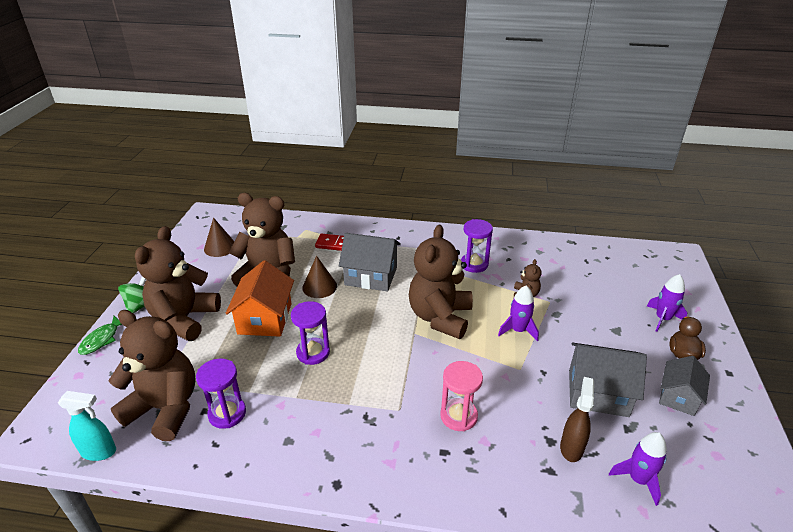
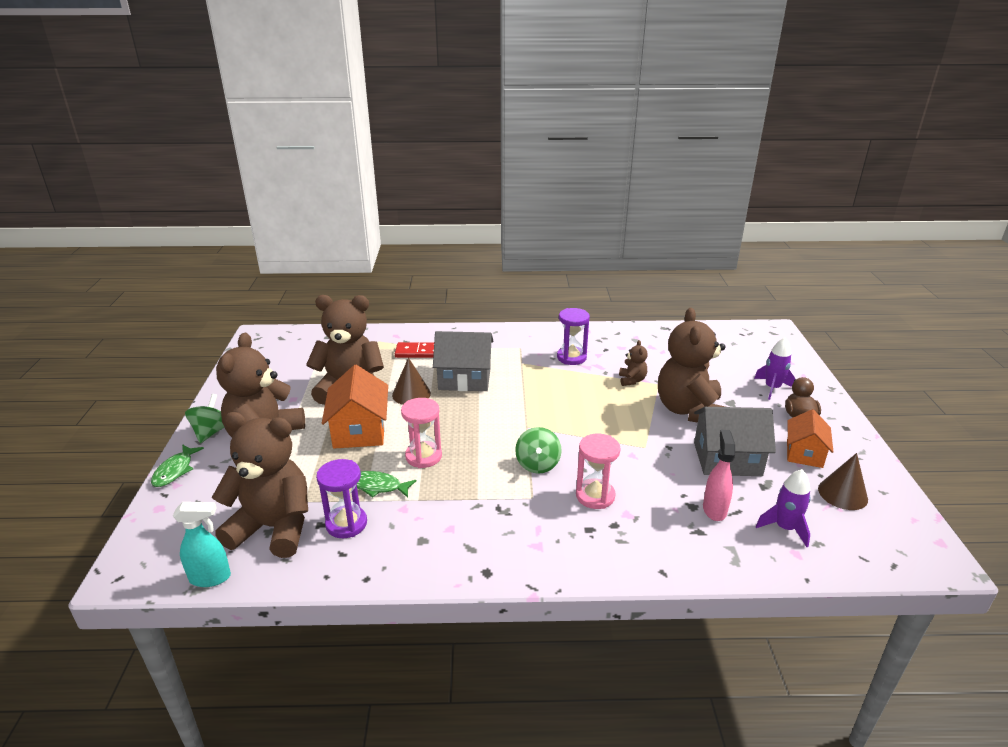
camera: 10 degrees left, 5 degrees down
(220, 247) = (285, 367): brown cone -> brown cone (842, 494)
(265, 379) = (378, 486): none -> green fish
(313, 353) = (423, 456): purple hourglass -> pink hourglass
(413, 374) = (537, 464): none -> green spinning top
(440, 317) = (550, 409): brown teddy bear -> brown teddy bear (689, 410)
(518, 330) = (633, 413): purple rocket -> none
(571, 448) = (714, 509): brown spray bottle -> pink spray bottle
(678, 397) = (804, 453): grey house -> orange house

